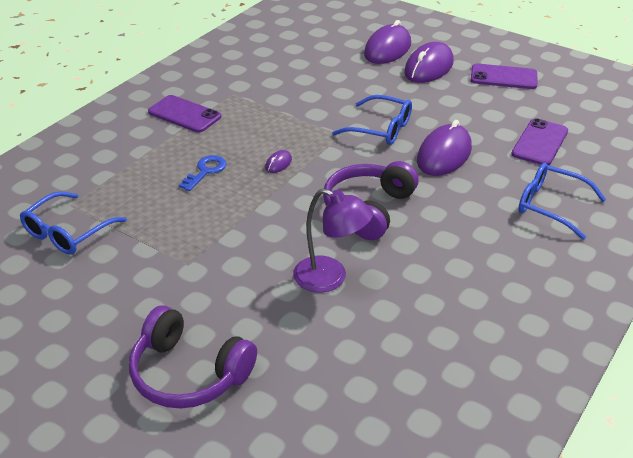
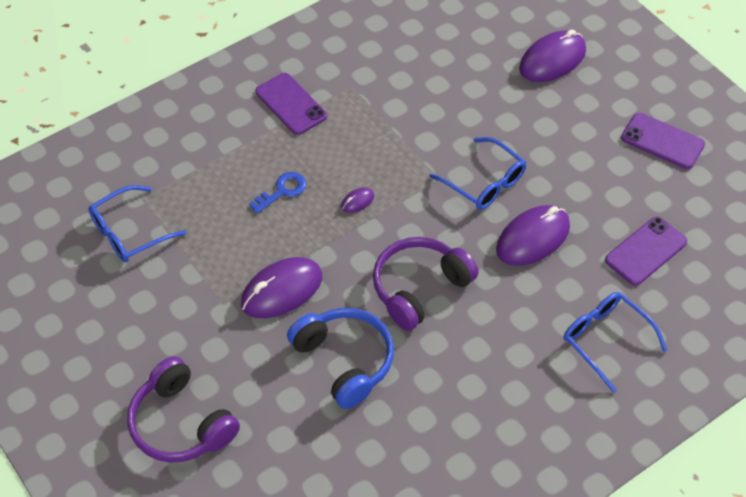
camera: 20 degrees right, 15 degrees up
(330, 278) = (344, 361): purple lamp -> blue headphones
(428, 68) = (584, 103): purple mouse -> purple mouse (282, 290)

